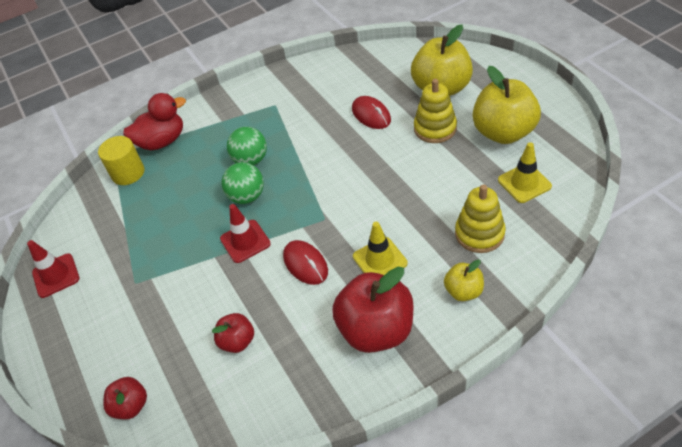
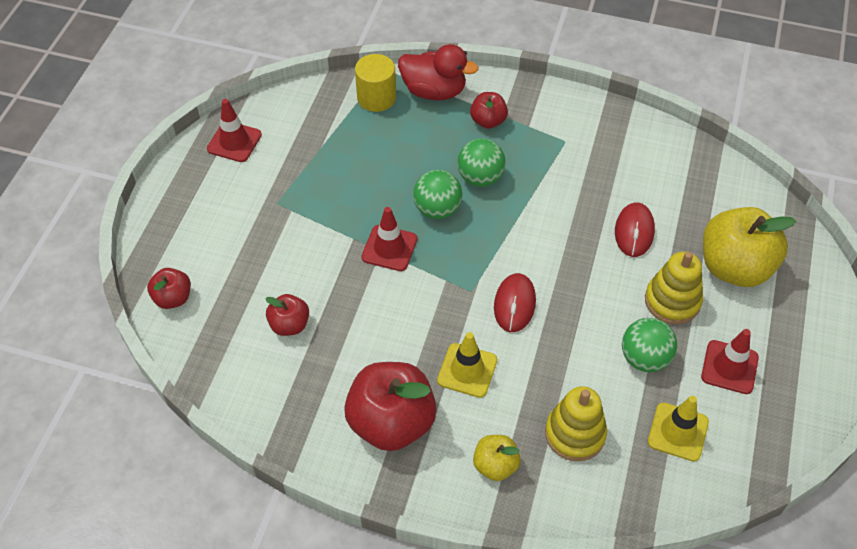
camera: 40 degrees right, 5 degrees up
(216, 130) = (488, 121): none -> red apple
(305, 264) = (409, 314): red mouse -> red mouse (514, 304)
(460, 166) = (644, 358): none -> green ball
(503, 132) = (729, 367): yellow apple -> red traffic cone

